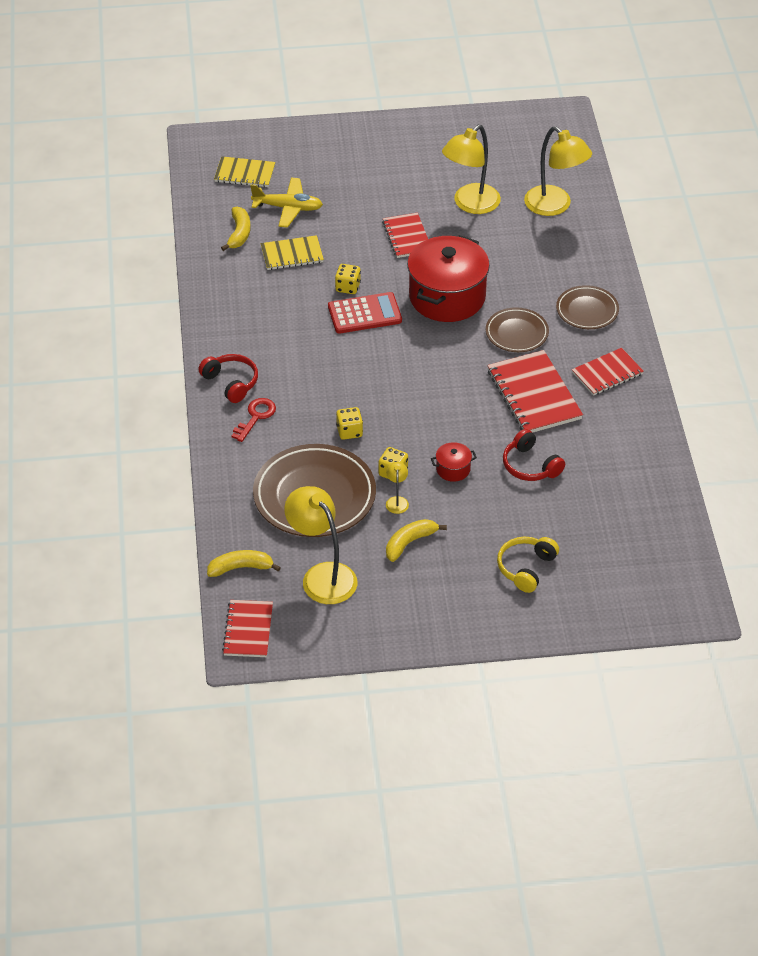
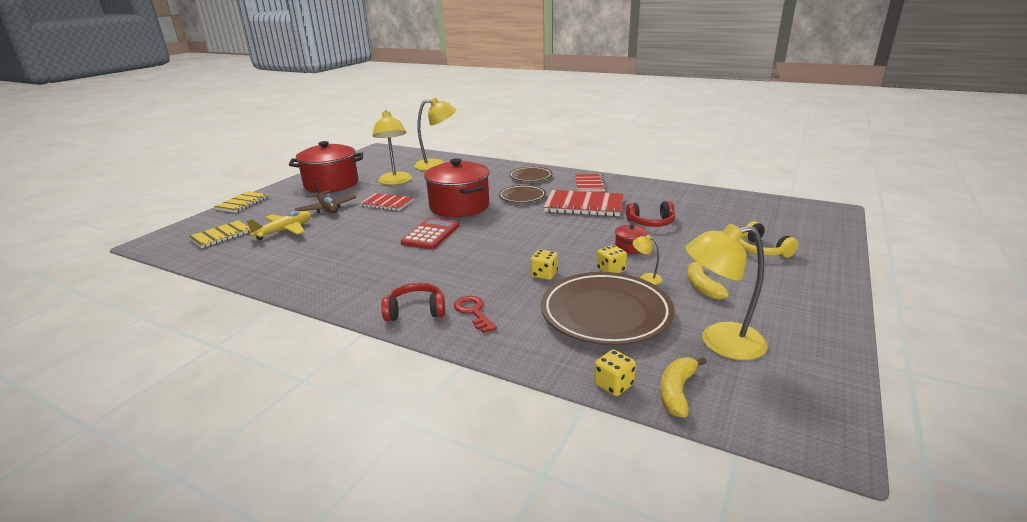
camera: 55 degrees left, 20 degrees down
(239, 233) = (268, 255): yellow banana -> none
(248, 630) = (787, 422): red notebook -> none
(292, 254) = (329, 242): yellow notebook -> yellow notebook (242, 203)
(348, 287) = (396, 233): yellow dice -> yellow dice (613, 385)
(357, 200) = (327, 208): none -> brown plane
(419, 158) = (331, 184): none -> red pot

